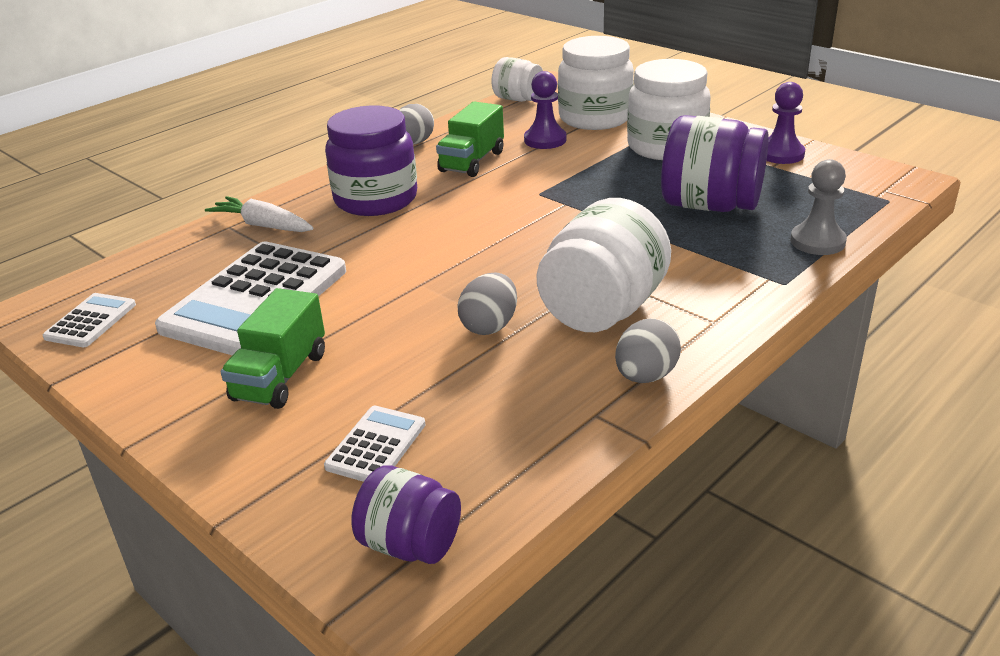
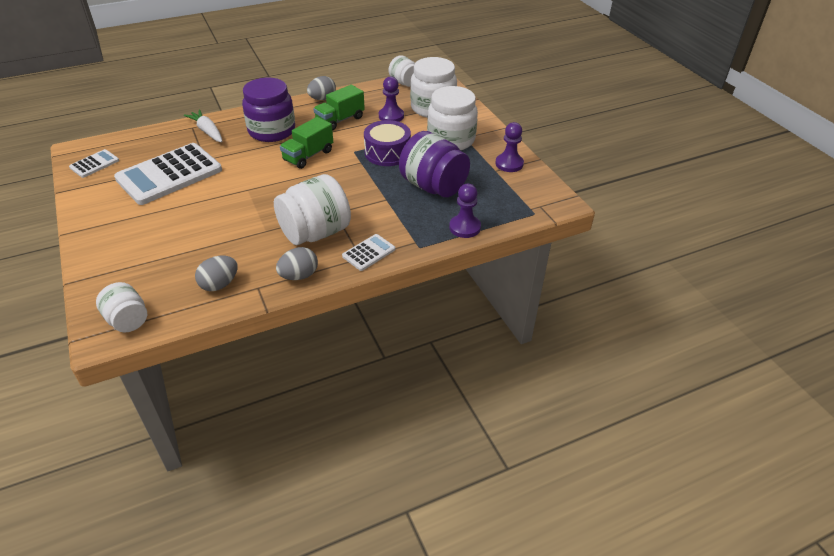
camera: 20 degrees right, 10 degrees up
(280, 376) = (146, 220): green truck -> green truck (308, 156)
(376, 445) = (154, 269): white calculator -> white calculator (369, 253)
(410, 544) = (128, 320): purple jar -> white jar
(489, 326) = (256, 224): grey egg -> grey egg (219, 284)
(592, 183) = (387, 153): none -> purple drum
(817, 241) = (464, 227): grey pawn -> purple pawn

